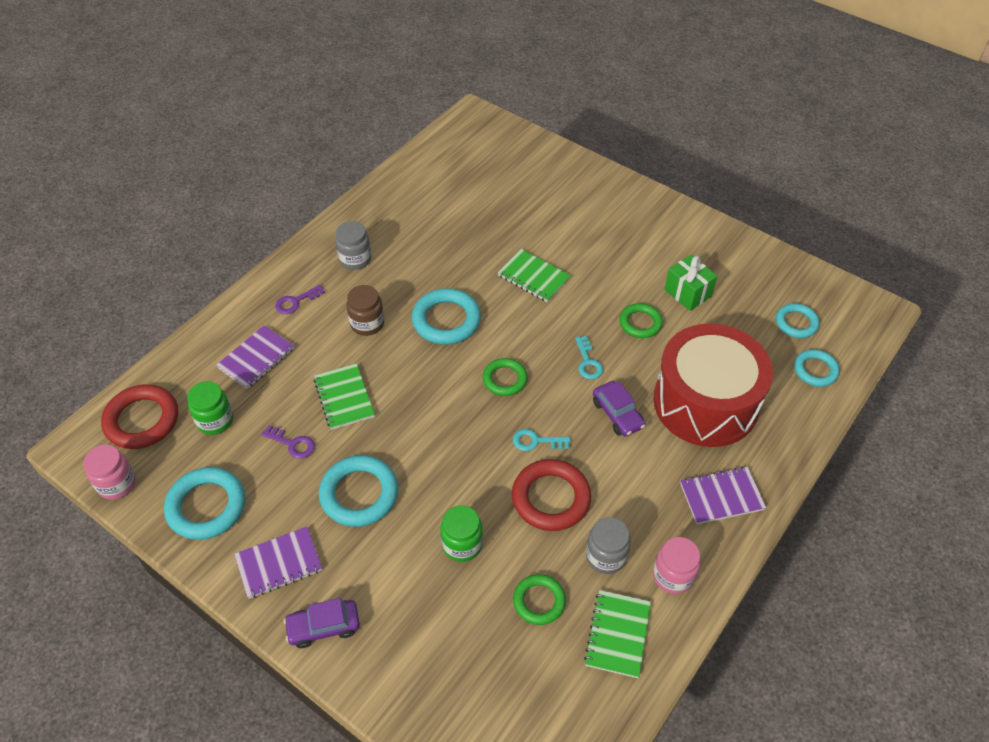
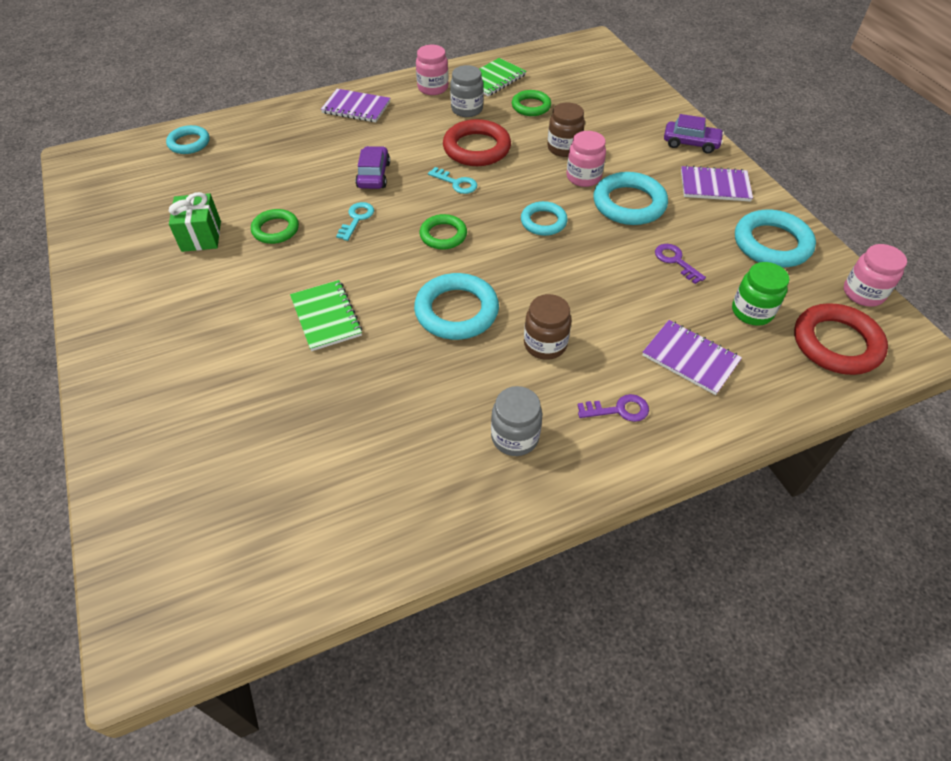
camera: 150 degrees left, 0 degrees up
(256, 358) = (690, 358): purple notebook -> purple notebook turned 60 degrees clockwise
(344, 398) = (608, 280): green notebook -> none
(420, 509) = (583, 177): none -> pink jar
(462, 544) = (564, 148): green jar -> brown jar
(705, 402) = (298, 156): red drum -> none
(796, 323) = (151, 176): turquoise ring -> turquoise ring (543, 222)

